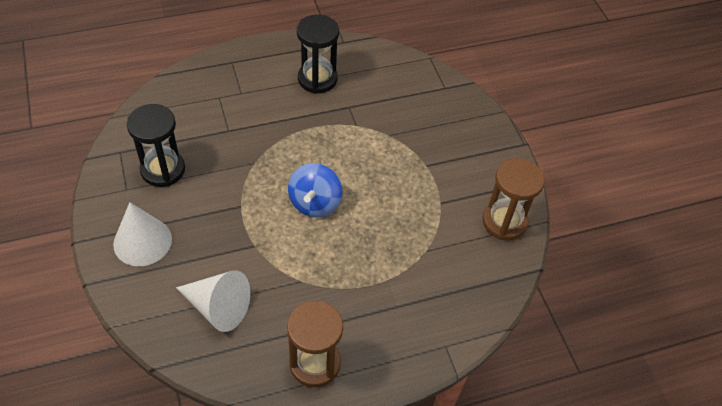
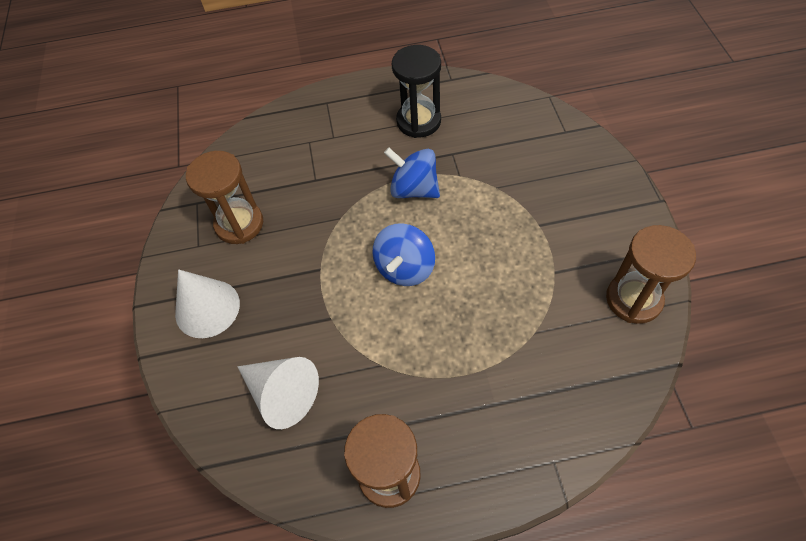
camera: 15 degrees right, 5 degrees up
(163, 170) = (239, 224): black hourglass -> brown hourglass
(318, 137) = (414, 189): none -> blue spinning top

